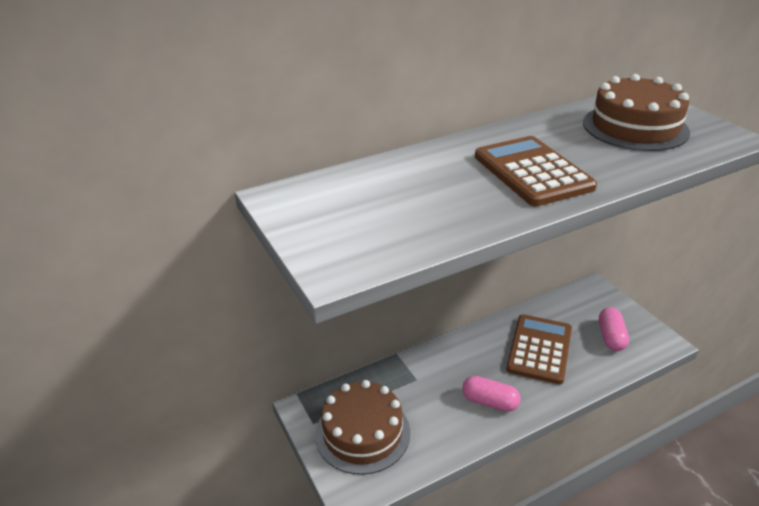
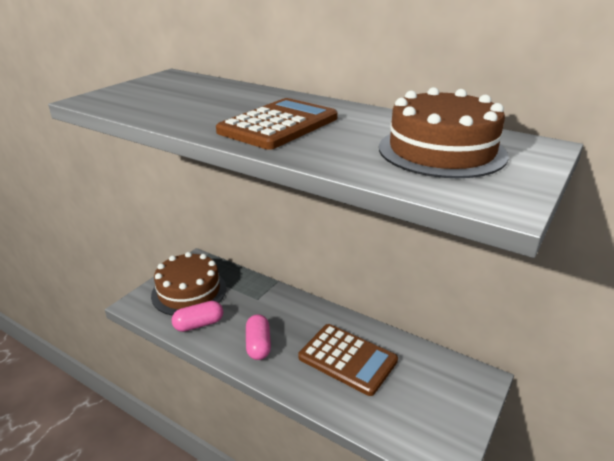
camera: 60 degrees right, 5 degrees down
(539, 349) = (347, 359): brown calculator -> brown calculator turned 45 degrees clockwise
(611, 337) = (411, 409): pink capsule -> pink capsule (199, 324)

